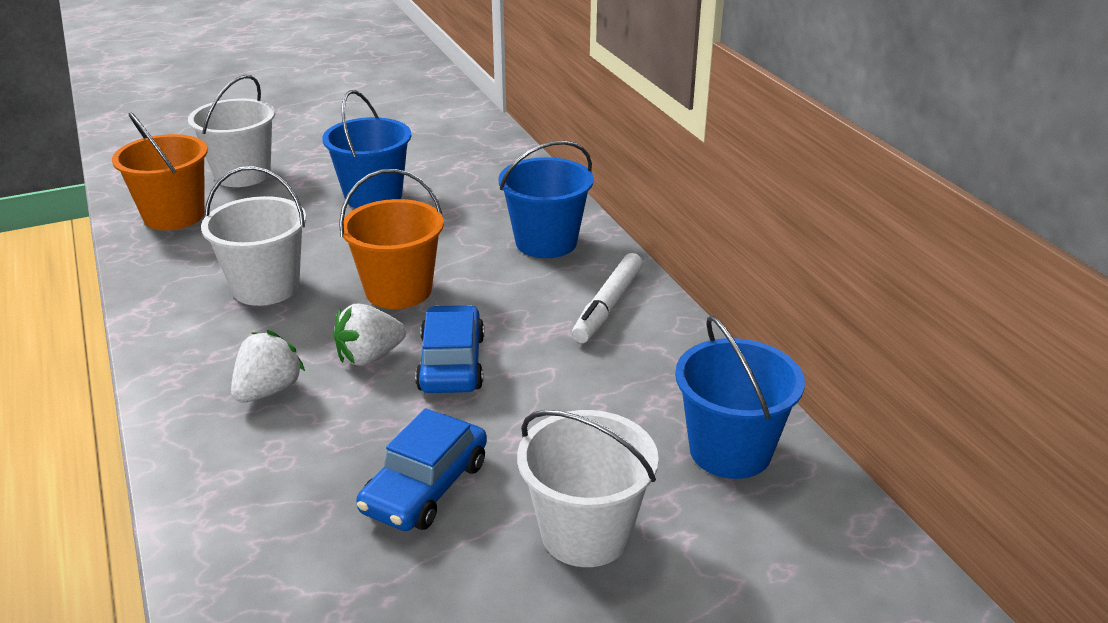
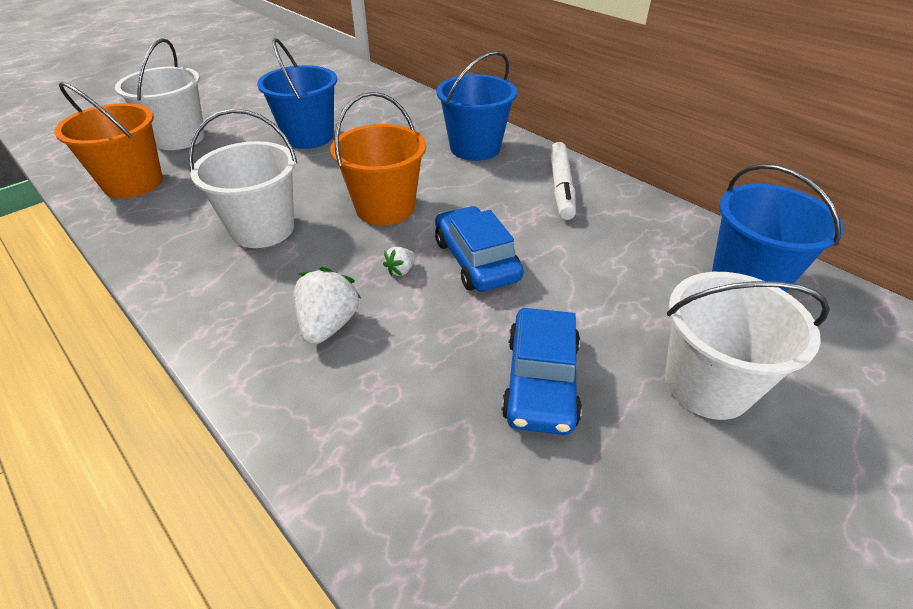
camera: 20 degrees left, 10 degrees up
(369, 356) = (401, 270): white strawberry -> white strawberry, size x0.52

